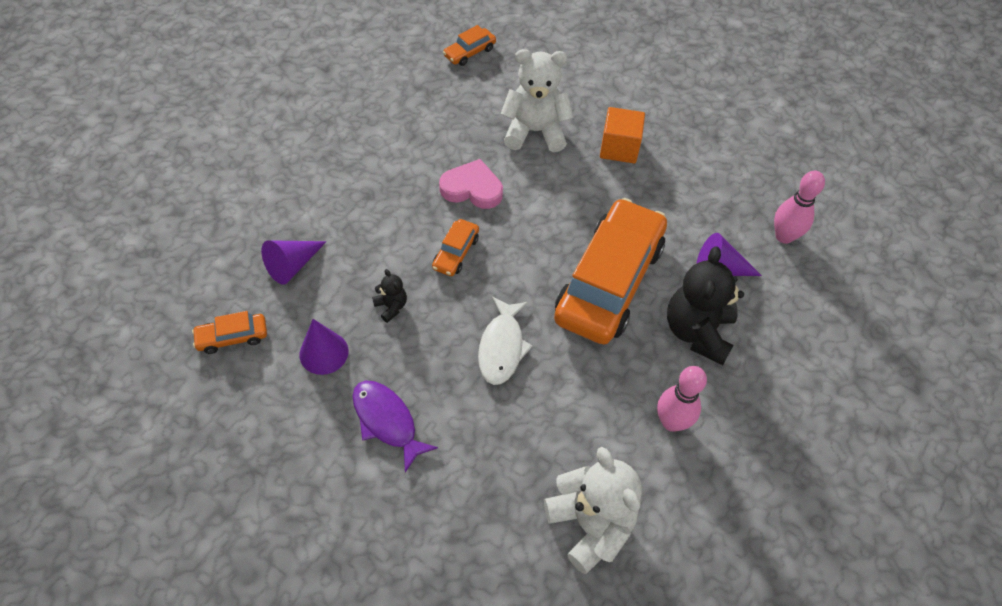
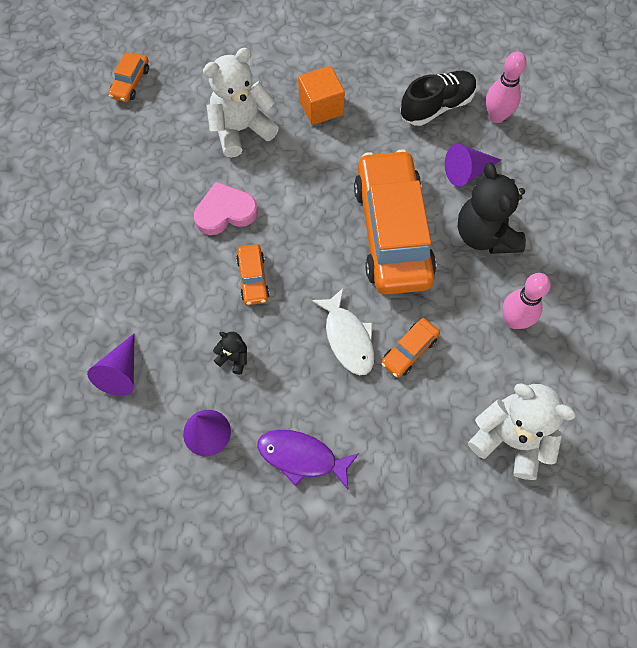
camera: 30 degrees left, 10 degrees up
(232, 337) = (117, 468): orange car -> orange car (409, 350)
(730, 199) = (437, 106): none -> black shoe

